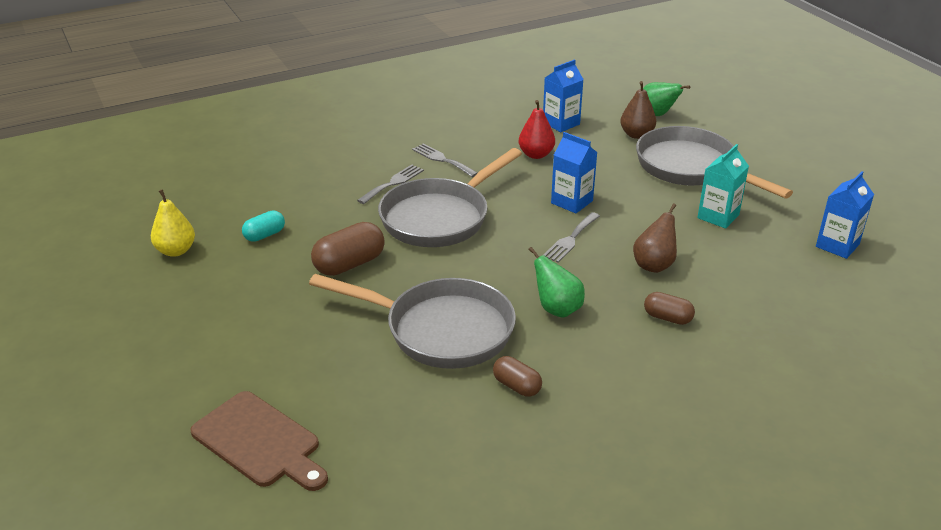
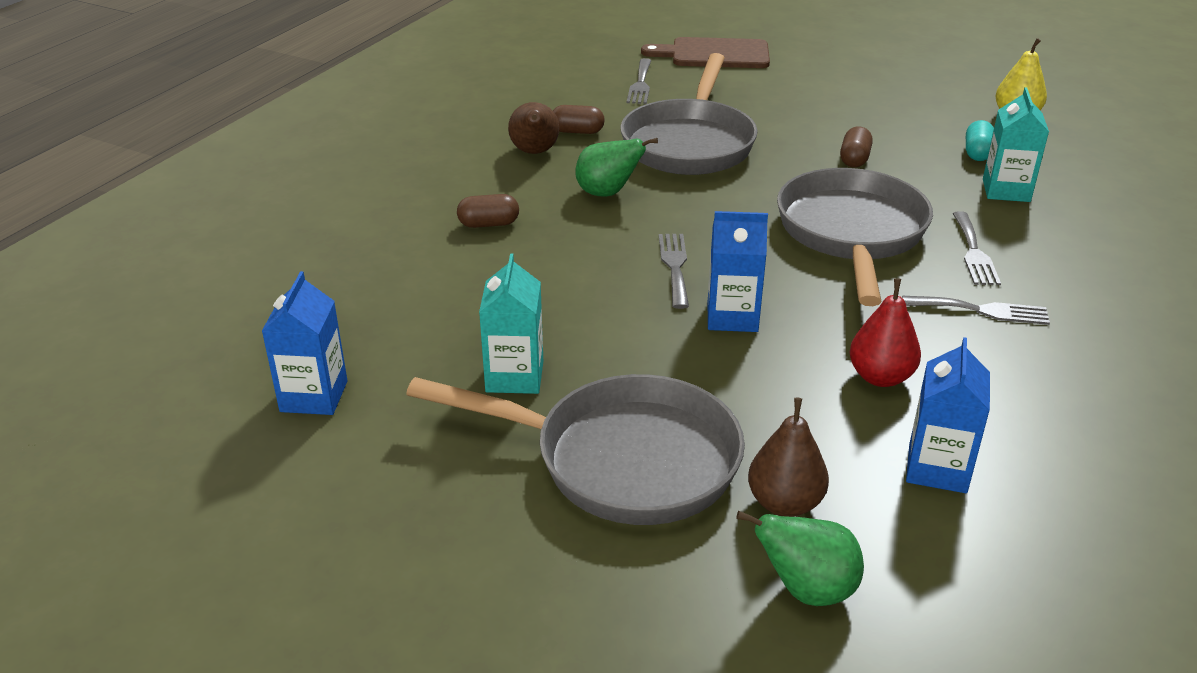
camera: 145 degrees right, 0 degrees up
(303, 206) = (1006, 190): none -> turquoise carton
(349, 264) = (854, 159): brown capsule -> brown capsule, size x0.60
(390, 427) = (640, 84): none -> grey fork
(441, 330) = (689, 143): grey pan -> grey pan turned 60 degrees counterclockwise
(654, 265) = (548, 273): brown pear -> brown pear (534, 152)

